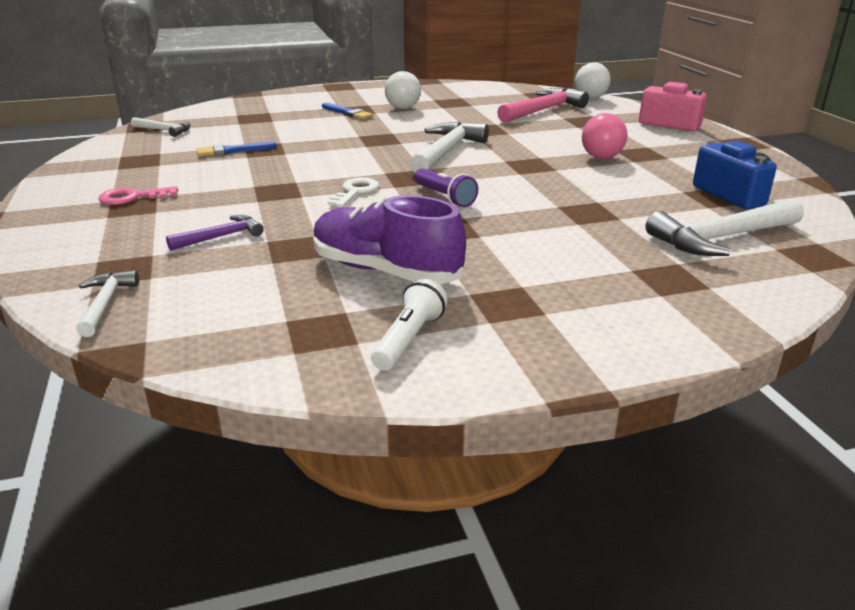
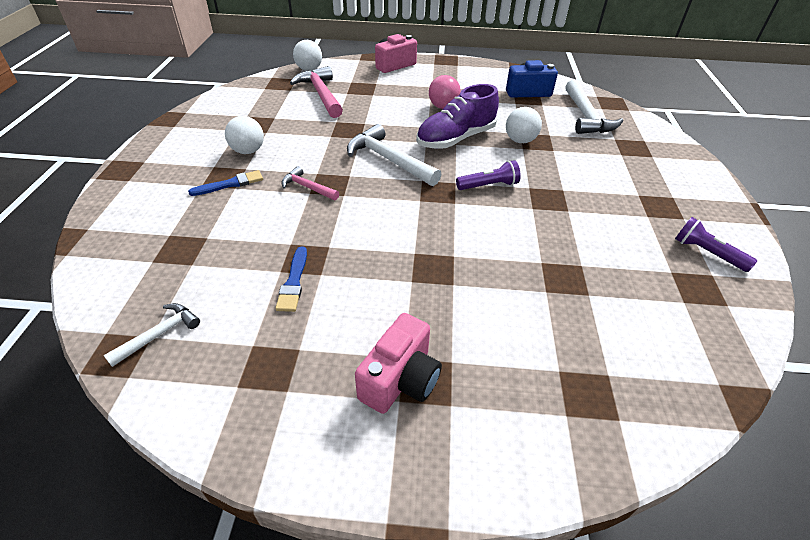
camera: 70 degrees left, 15 degrees up
(105, 303) = (657, 409): white hammer -> none
(132, 197) = (400, 379): pink key -> pink camera
(221, 237) = (531, 318): purple hammer -> none
(355, 192) = (457, 224): white key -> none
(366, 133) = (307, 187): none -> pink hammer
(385, 271) = (612, 241): purple shoe -> purple shoe (456, 139)
(409, 339) = (707, 253): white flashlight -> purple flashlight
(575, 203) = (520, 141): none -> white ball

